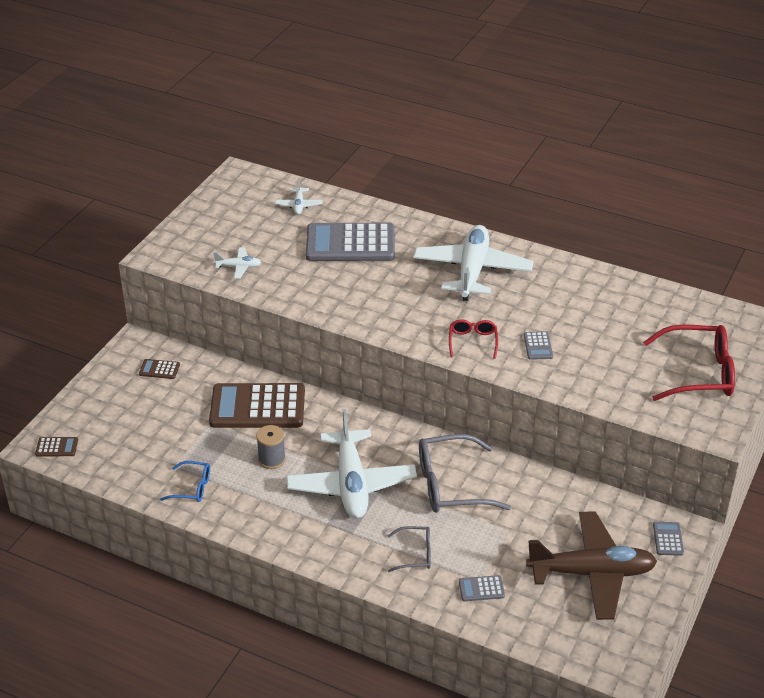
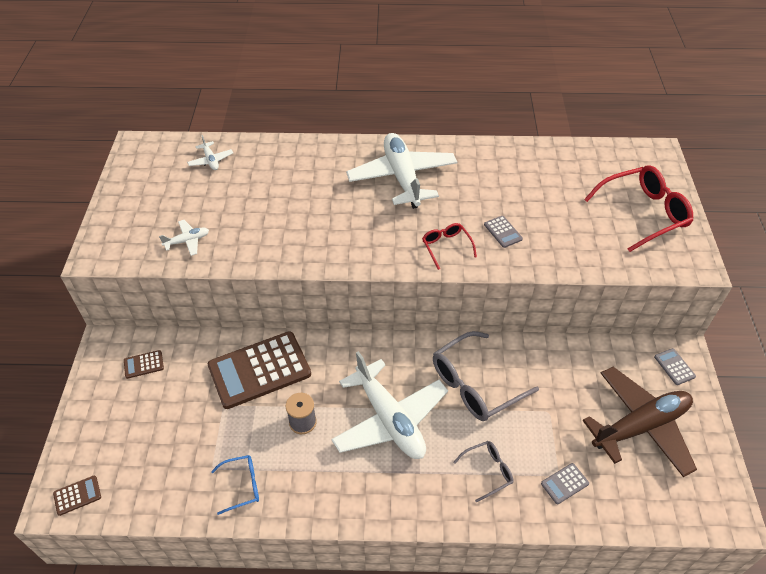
camera: 25 degrees left, 10 degrees up
(350, 244) = (280, 184): grey calculator -> none

